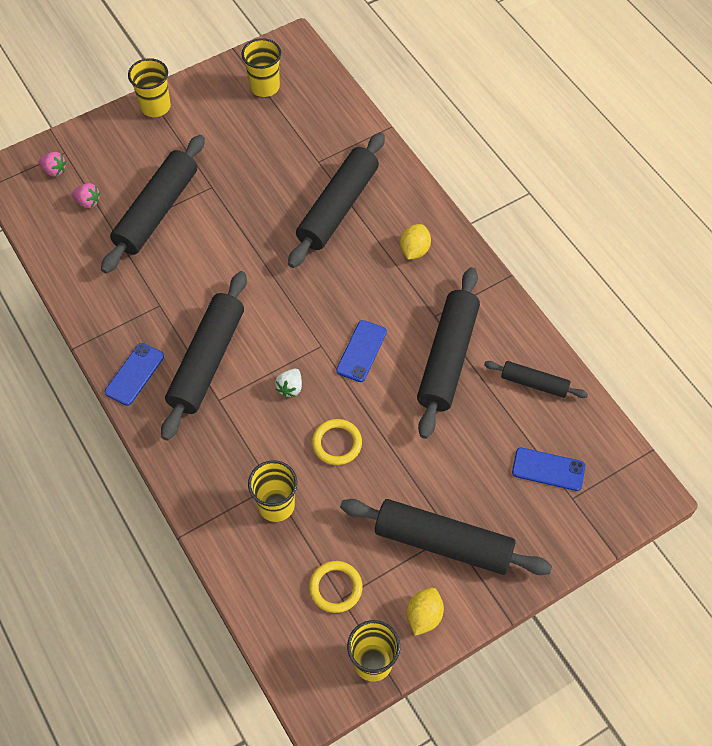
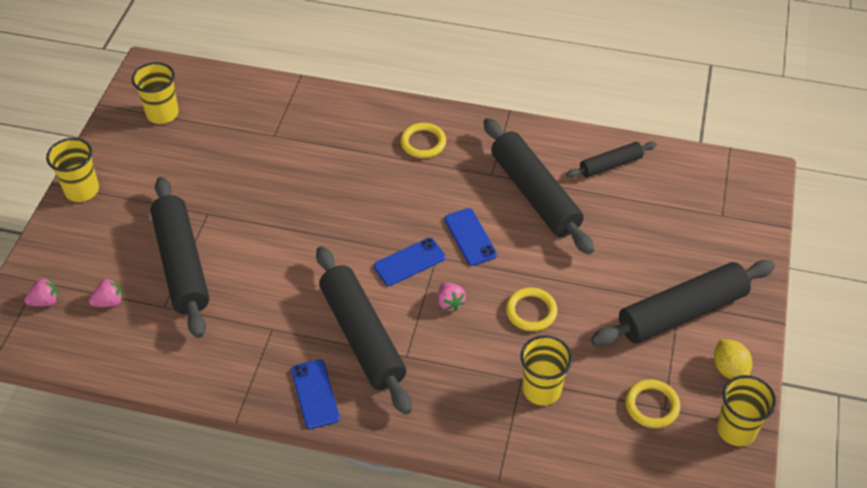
camera: 45 degrees left, 10 degrees down
(290, 388) = (450, 303): white strawberry -> pink strawberry
(338, 207) = (330, 155): black rolling pin -> none
(414, 250) = (423, 143): yellow lemon -> yellow ring
(548, 469) = (686, 210): blue phone -> blue phone (409, 262)

